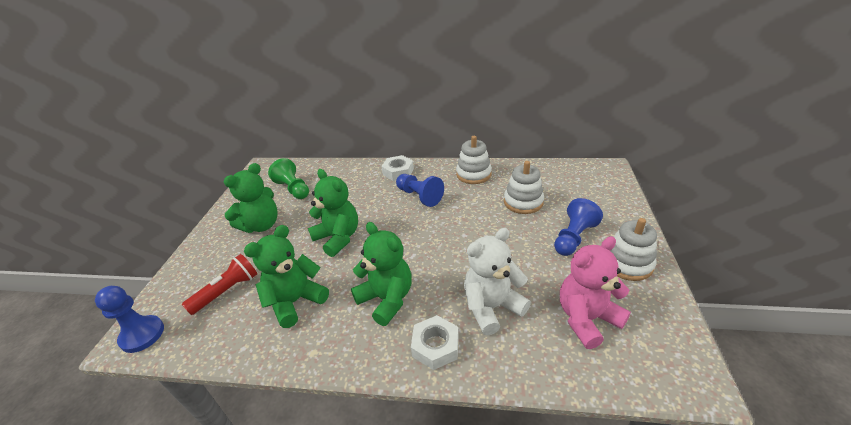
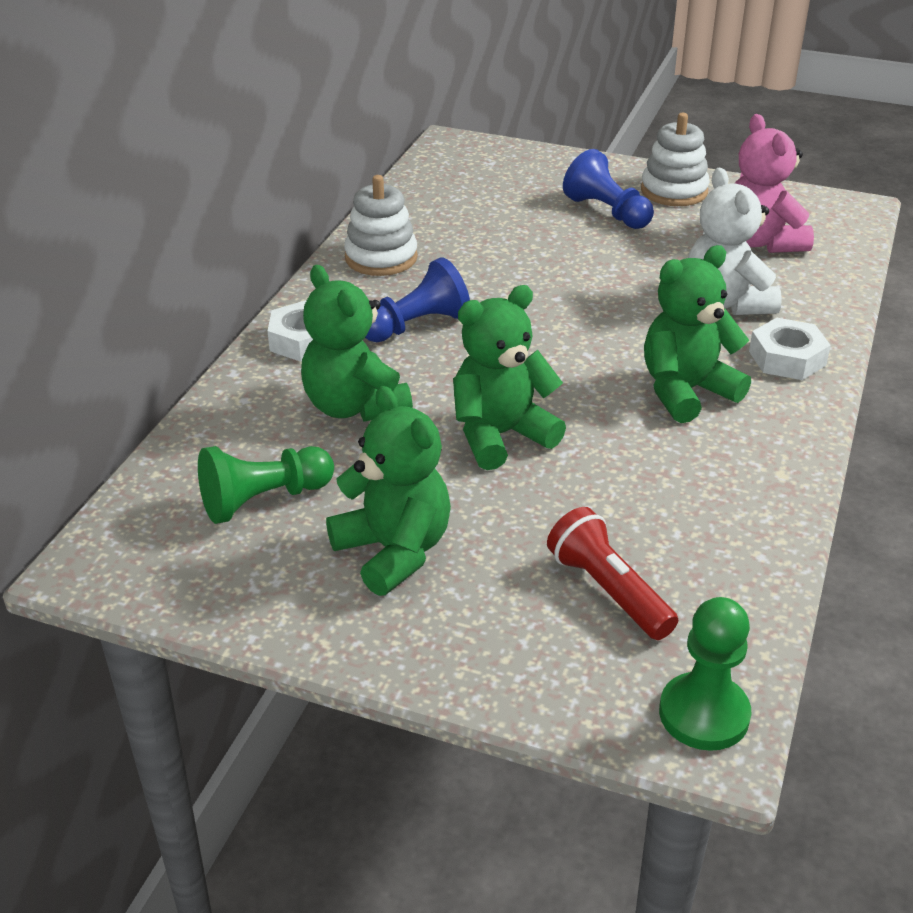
camera: 80 degrees left, 0 degrees up
(142, 335) = (704, 714): blue pawn -> green pawn
(295, 301) = (664, 493): green teddy bear -> green teddy bear (354, 406)
(523, 202) = (498, 230): white stacking toy -> none

